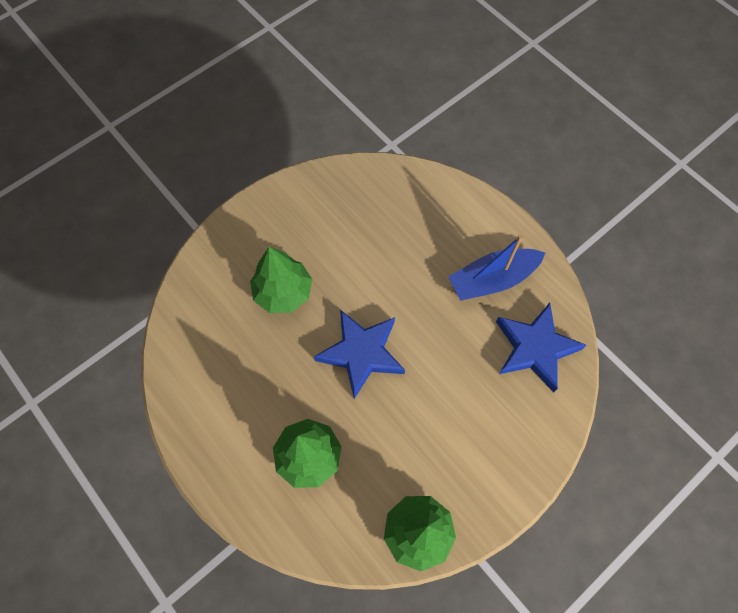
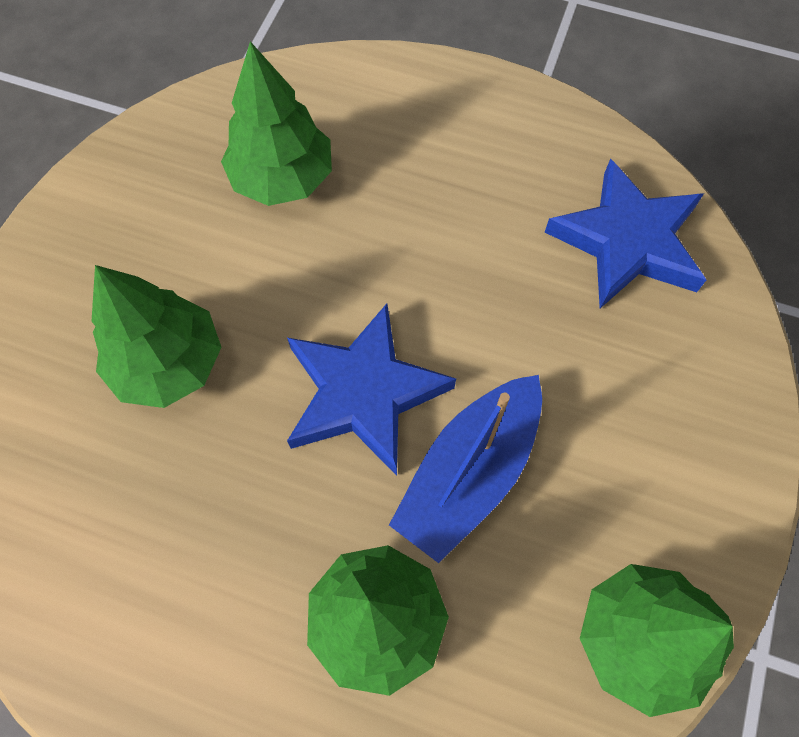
camera: 30 degrees left, 0 degrees up
(384, 228) = (282, 178): none -> green tree
(492, 280) = (500, 173): blue boat -> blue boat (469, 473)

